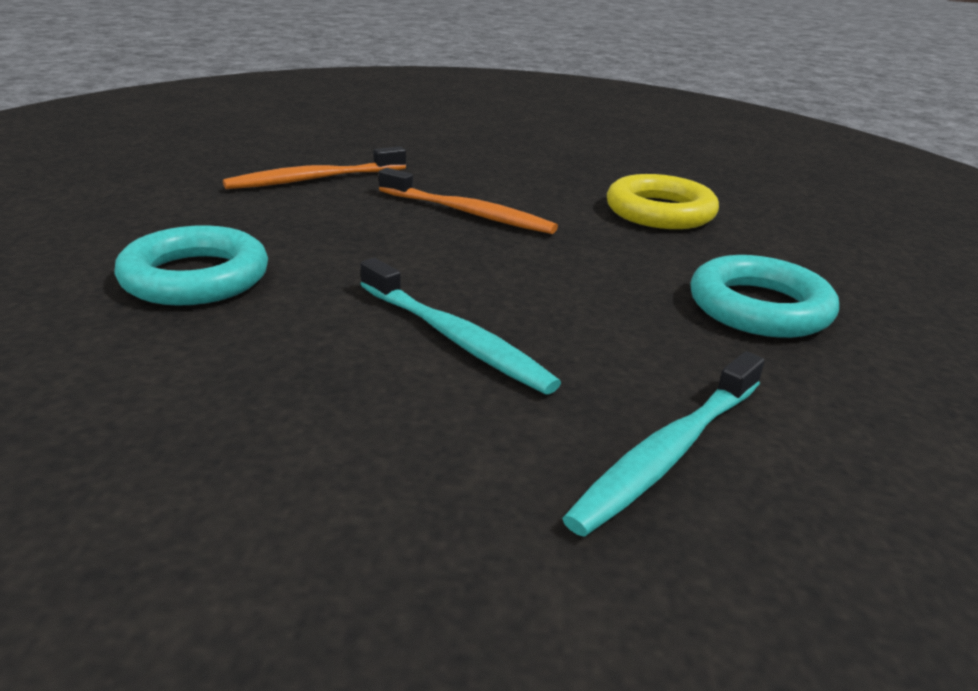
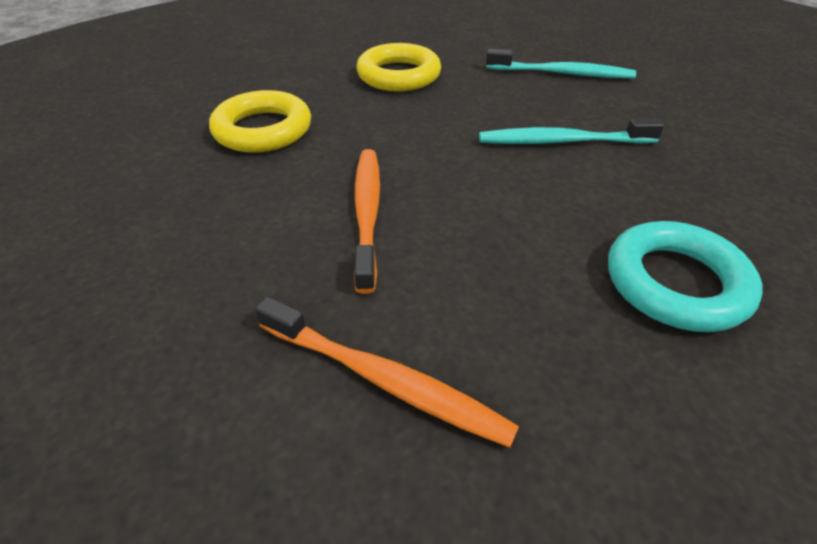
camera: 120 degrees left, 15 degrees up
(454, 337) = (563, 141): turquoise toothbrush -> turquoise toothbrush turned 105 degrees counterclockwise
(759, 308) = (398, 75): turquoise ring -> yellow ring

